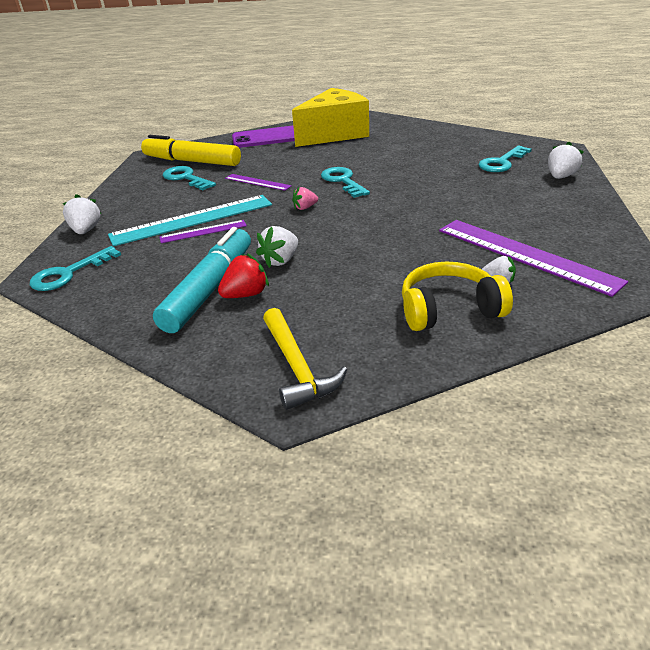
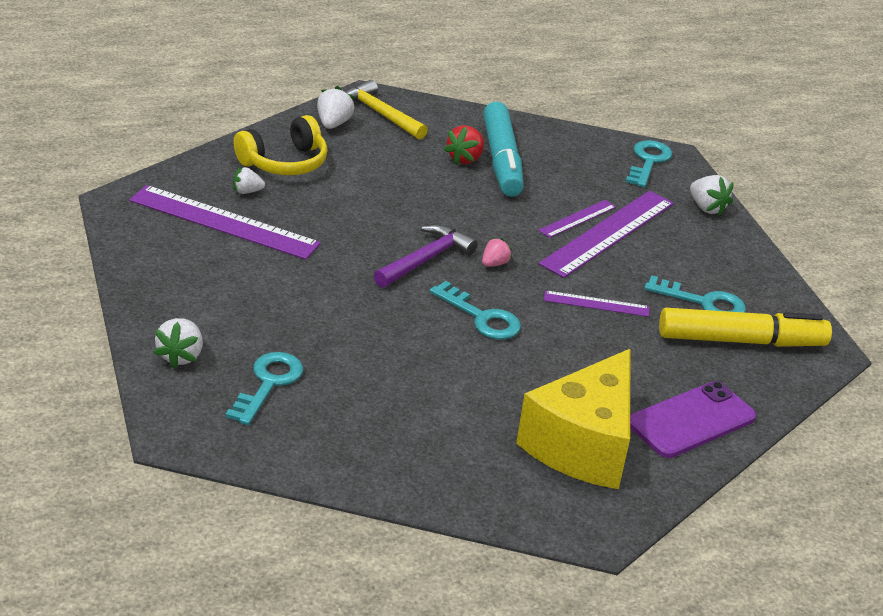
camera: 150 degrees right, 0 degrees up
(192, 220) = (608, 233): turquoise ruler -> purple ruler
(280, 260) = (463, 193): white strawberry -> white strawberry (333, 124)
(356, 214) = (426, 259): none -> purple hammer

